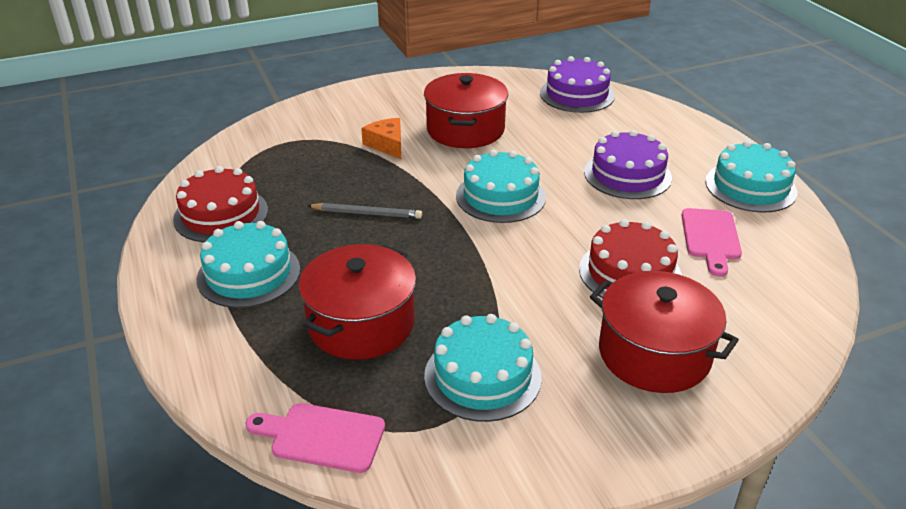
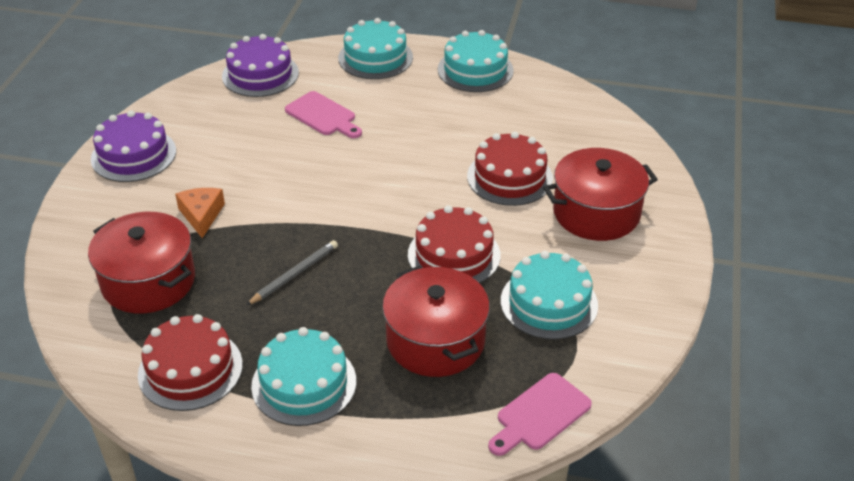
camera: 55 degrees left, 5 degrees up
(387, 144) = (201, 215): orange cheese -> orange cheese turned 75 degrees clockwise
(465, 129) = (236, 159): red pot -> red pot (148, 281)
(482, 286) = (454, 255): none -> red cake
(500, 196) = (354, 189): turquoise cake -> turquoise cake (375, 58)
(627, 175) = (399, 113): purple cake -> purple cake (133, 155)
(710, 238) = (510, 120): pink cutting board -> pink cutting board (323, 115)

